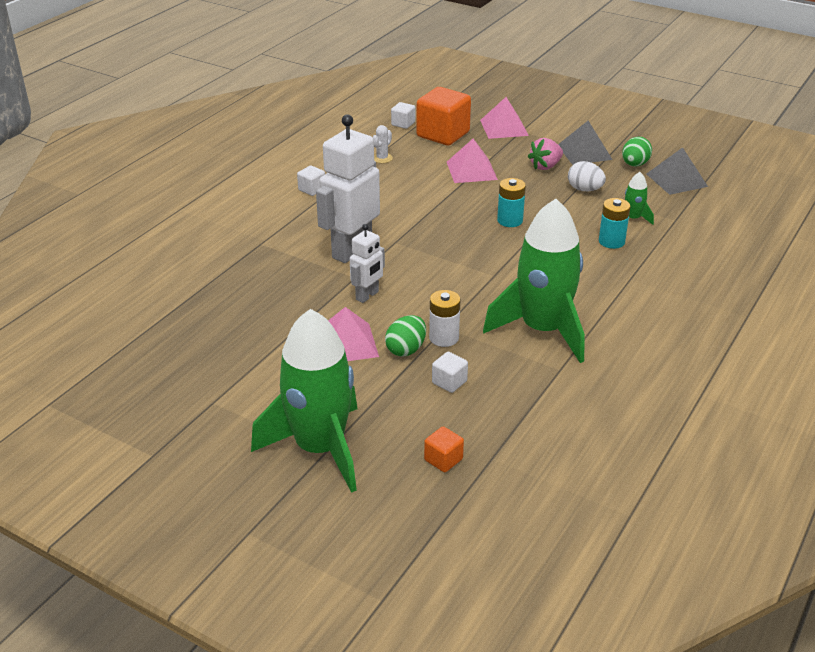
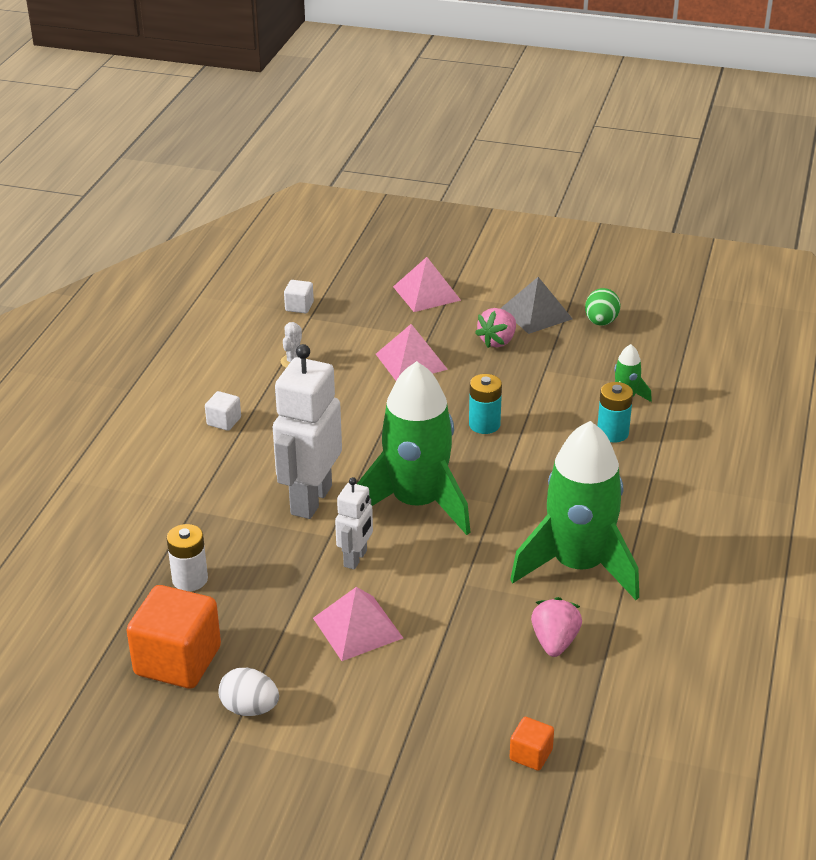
camera: 15 degrees left, 0 degrees up
(320, 448) = (384, 771): green rocket -> green rocket (417, 503)
(406, 349) = (431, 622): green egg -> none
(443, 134) = (355, 315): orange cube -> orange cube (178, 661)
(444, 338) = (469, 598): white battery -> white battery (190, 579)
(449, 382) = (498, 655): white cube -> none
(499, 381) = (554, 642): none -> pink strawberry
(584, 189) = (556, 366): white egg -> white egg (250, 708)
(676, 180) = (656, 336): grey pyramid -> none

